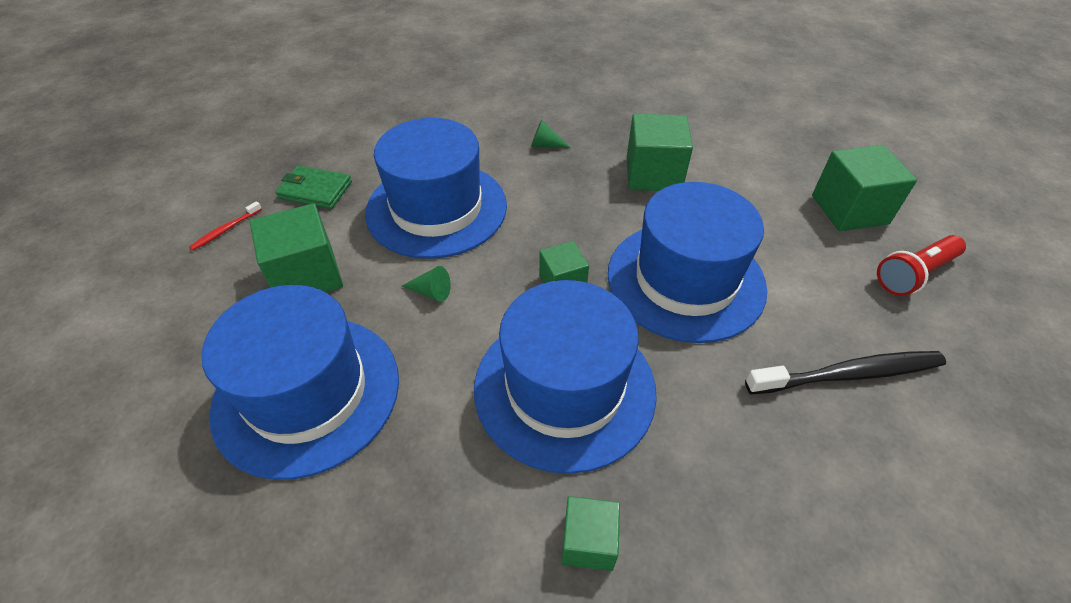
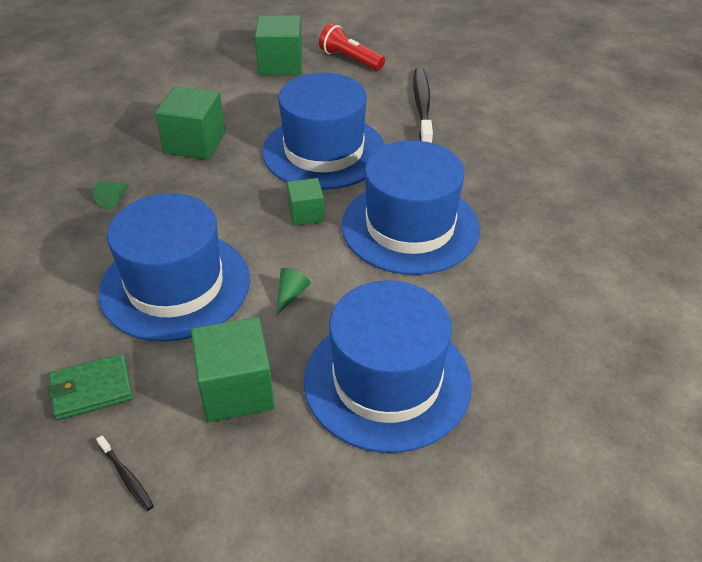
camera: 80 degrees left, 5 degrees down
(226, 230) = (126, 476): red toothbrush -> black toothbrush
(315, 190) = (91, 389): green wallet -> green wallet turned 45 degrees clockwise
(588, 542) = (525, 232): green cube -> none
(914, 274) = (350, 59): red flashlight -> red flashlight turned 150 degrees clockwise

